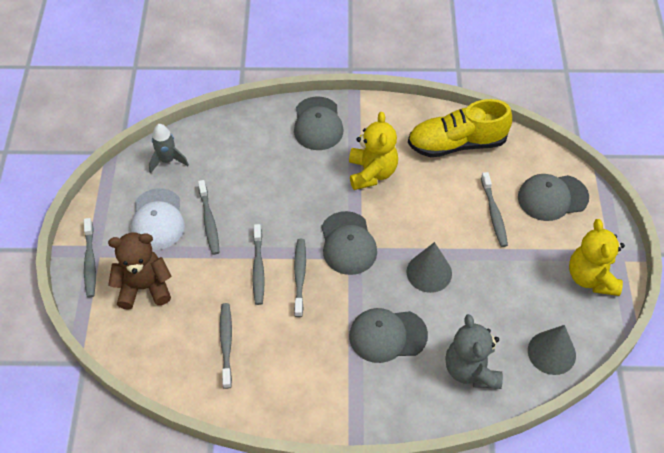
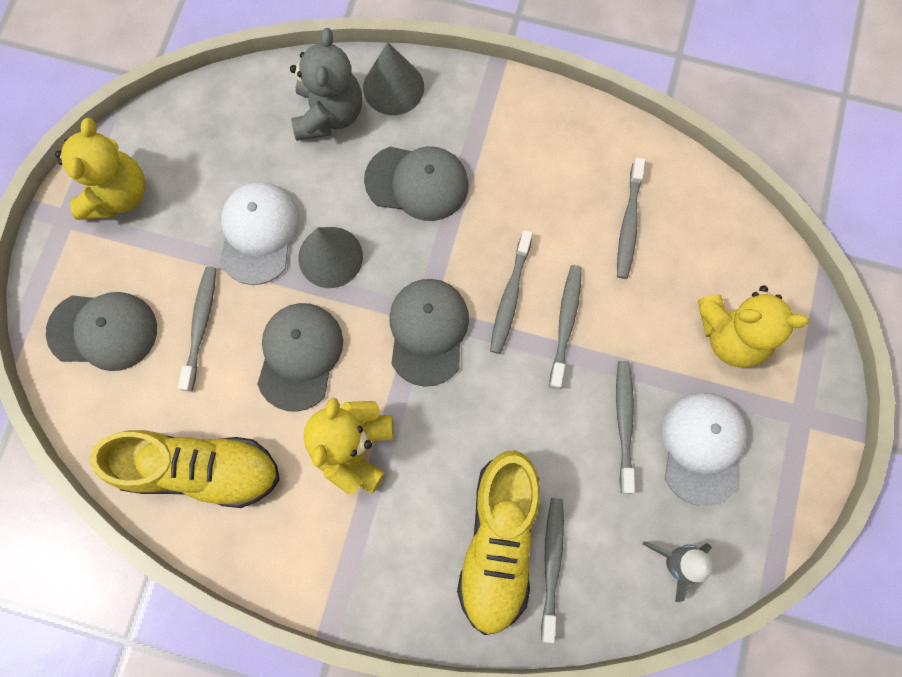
camera: 165 degrees left, 20 degrees up
(90, 262) = (808, 398): grey toothbrush -> grey toothbrush (551, 564)
(144, 287) = (731, 335): brown teddy bear -> yellow teddy bear
(272, 148) = (498, 542): none -> yellow shoe
(318, 124) = (411, 575): grey cap -> grey cap (299, 356)
(483, 275) = (258, 233): none -> white cap
(551, 352) = (221, 110): grey cone -> grey cone (393, 87)

